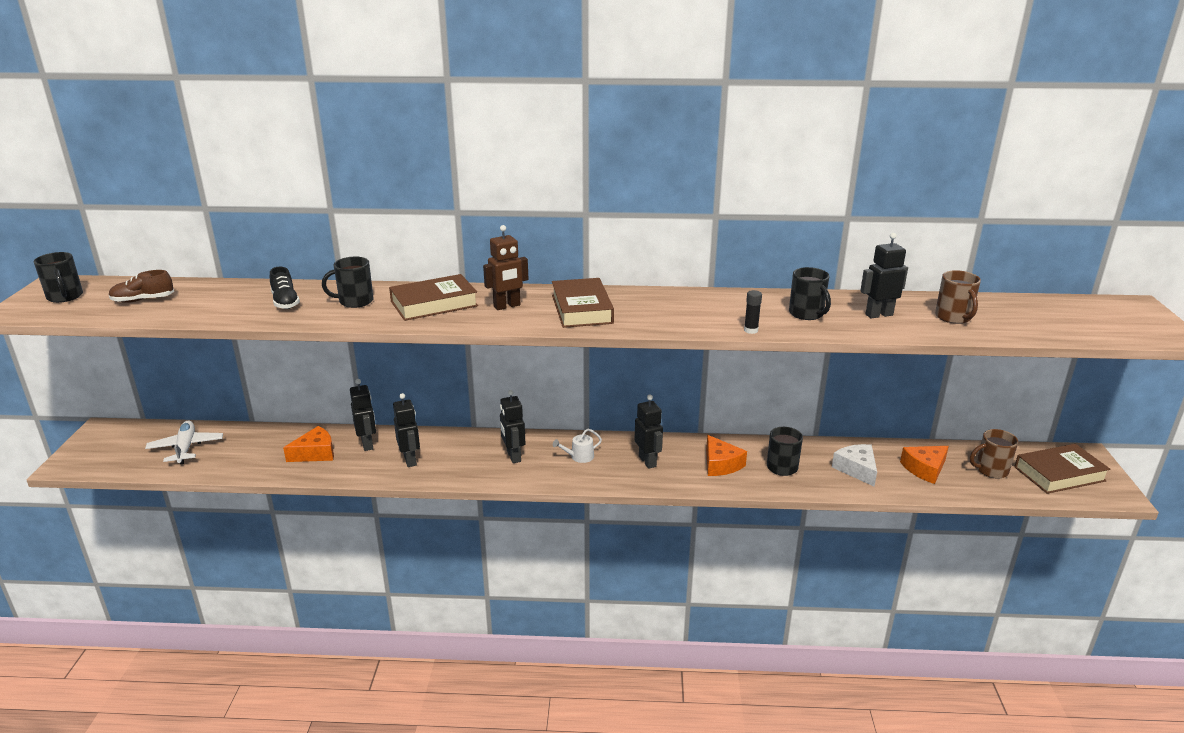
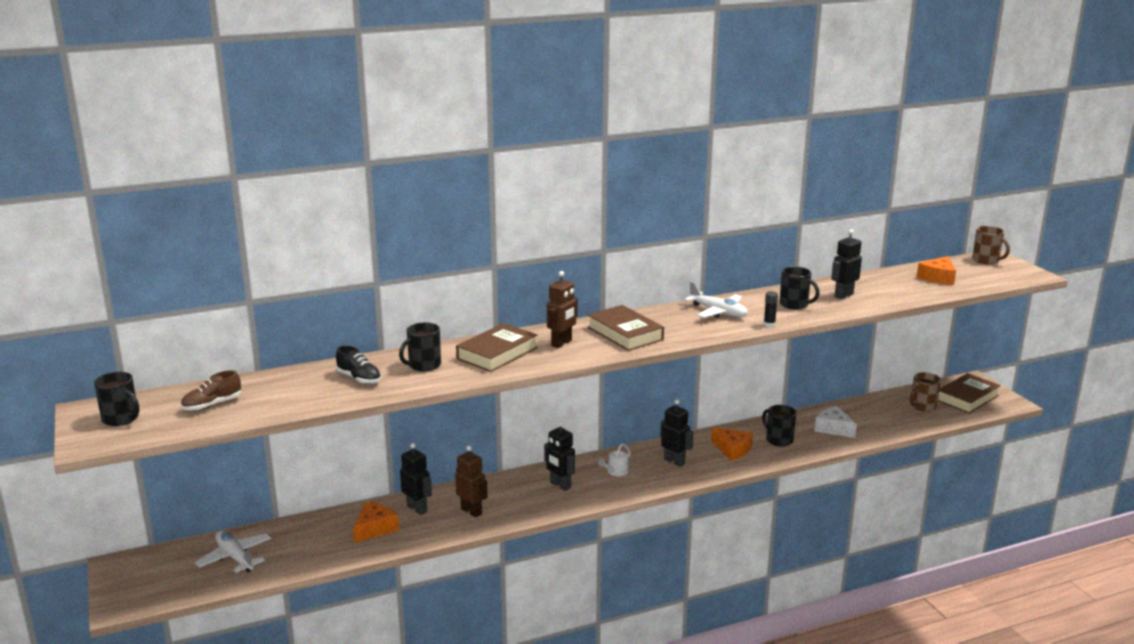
camera: 25 degrees left, 5 degrees down
(410, 460) = (471, 511): black robot -> brown robot
(708, 305) = (718, 312): none -> white plane
(925, 469) = (879, 416): orange cheese -> orange cheese (938, 278)
(953, 317) = (893, 288): brown mug -> brown mug (986, 260)

